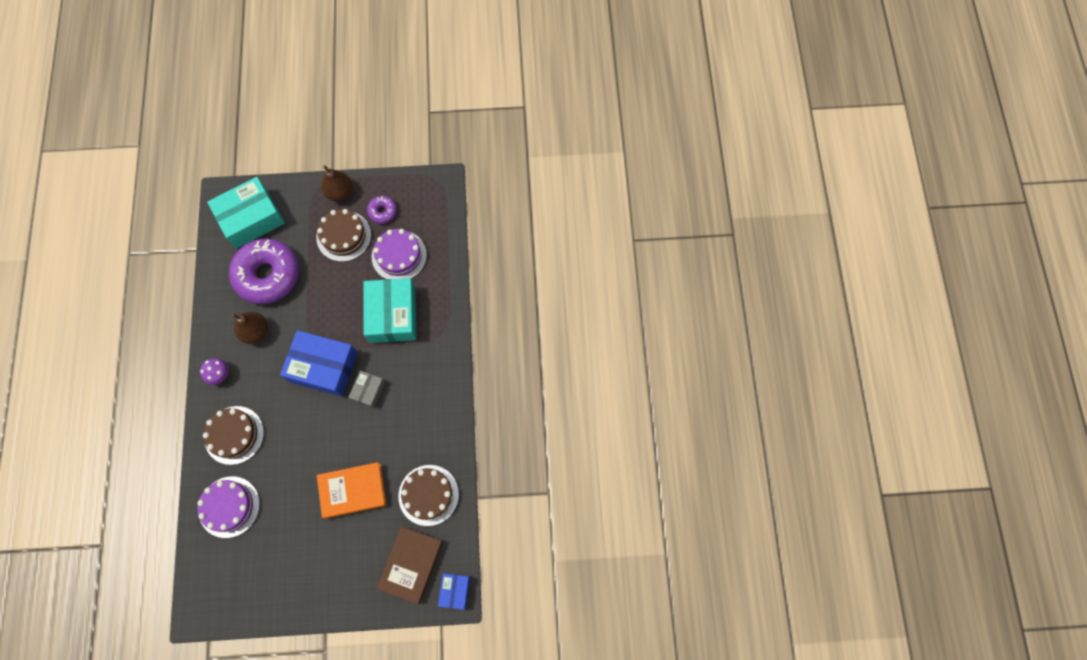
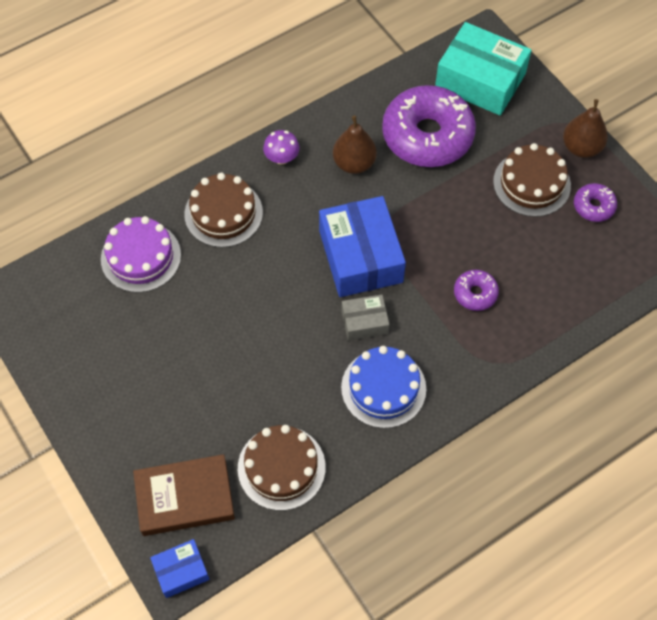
camera: 60 degrees right, 10 degrees down
(353, 490) = (235, 376): orange book -> none
(392, 315) = (475, 293): turquoise box -> purple donut
(399, 256) = (553, 257): purple cake -> none
(417, 405) = (383, 388): none -> blue cake

